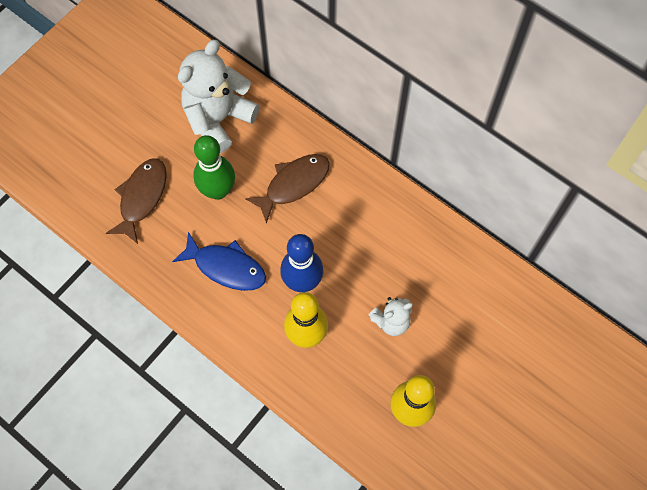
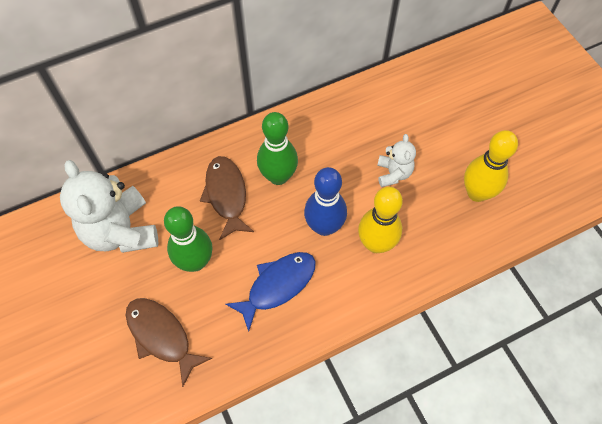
camera: 65 degrees left, 5 degrees down
(335, 219) = (278, 176): none -> green bowling pin

